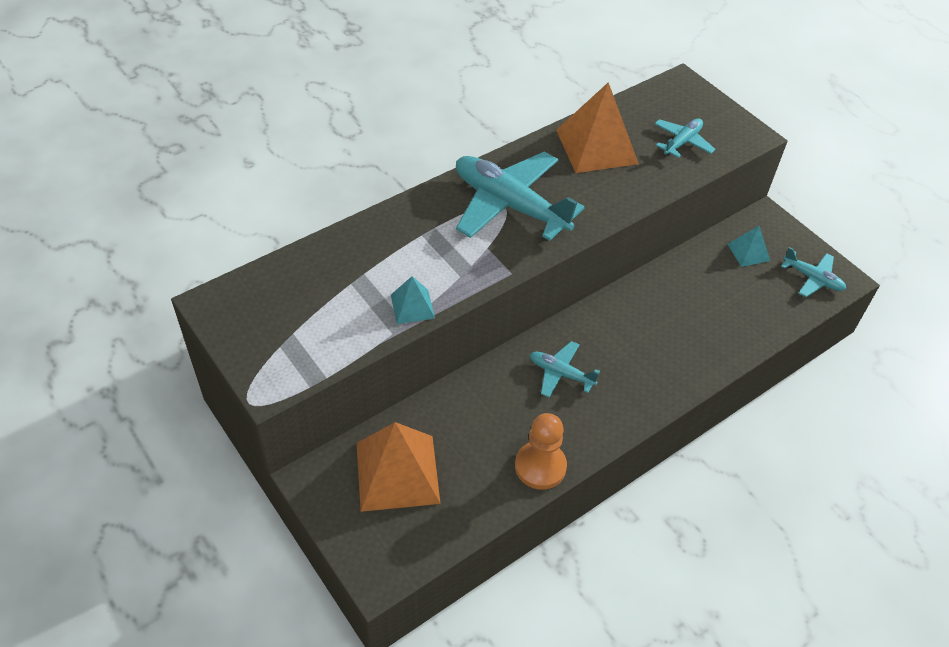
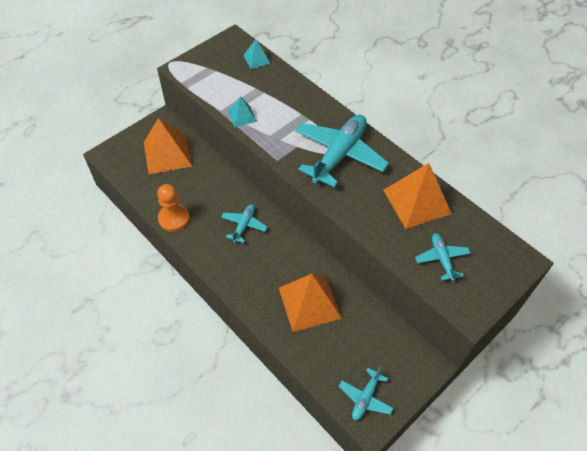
camera: 85 degrees right, 5 degrees up
(682, 142) = (442, 259): turquoise plane -> turquoise plane turned 135 degrees counterclockwise
(690, 313) = (309, 303): none -> orange pyramid
(748, 252) = (383, 348): turquoise pyramid -> turquoise pyramid (257, 59)

